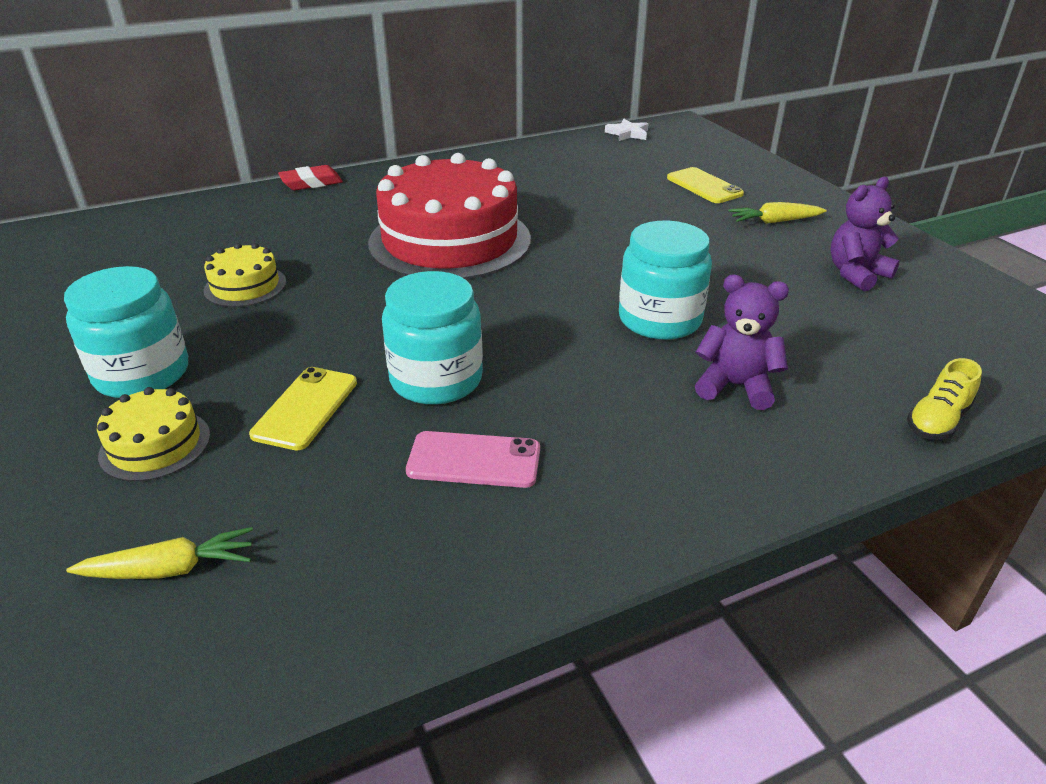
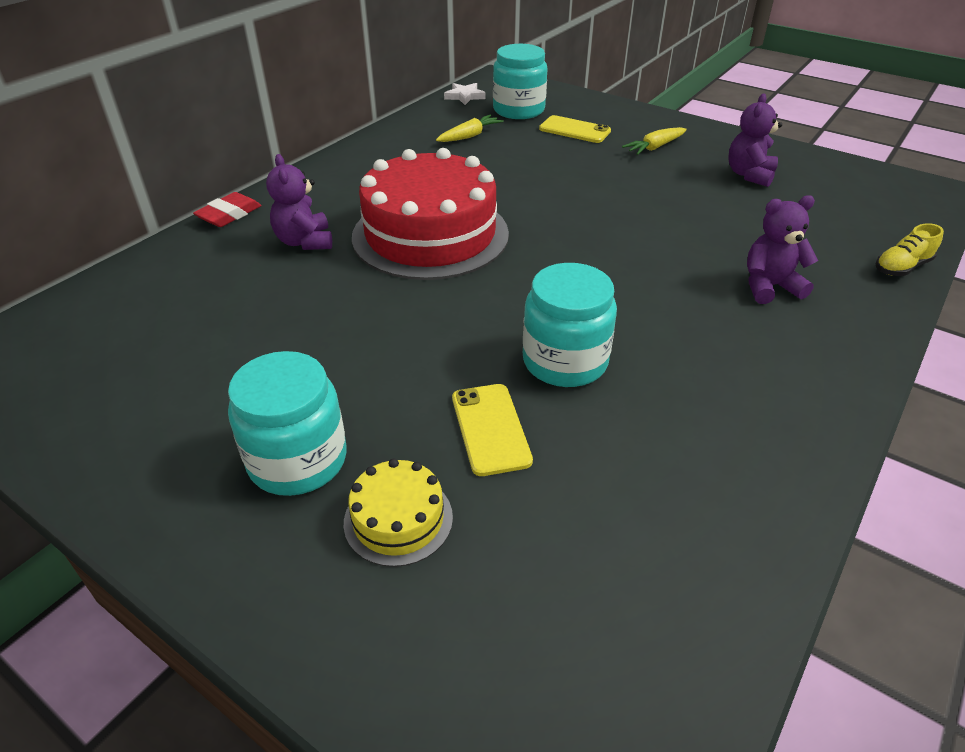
camera: 30 degrees left, 5 degrees up
(171, 569) = (552, 616): yellow carrot -> yellow carrot (470, 136)
(245, 286) = (292, 338): yellow cake -> none
(342, 218) = (305, 241): none -> purple teddy bear
(474, 460) = (669, 415): pink phone -> none
(659, 319) = (666, 252): turquoise jar -> turquoise jar (518, 110)
(937, 421) = (901, 267): yellow shoe -> yellow shoe turned 45 degrees clockwise

